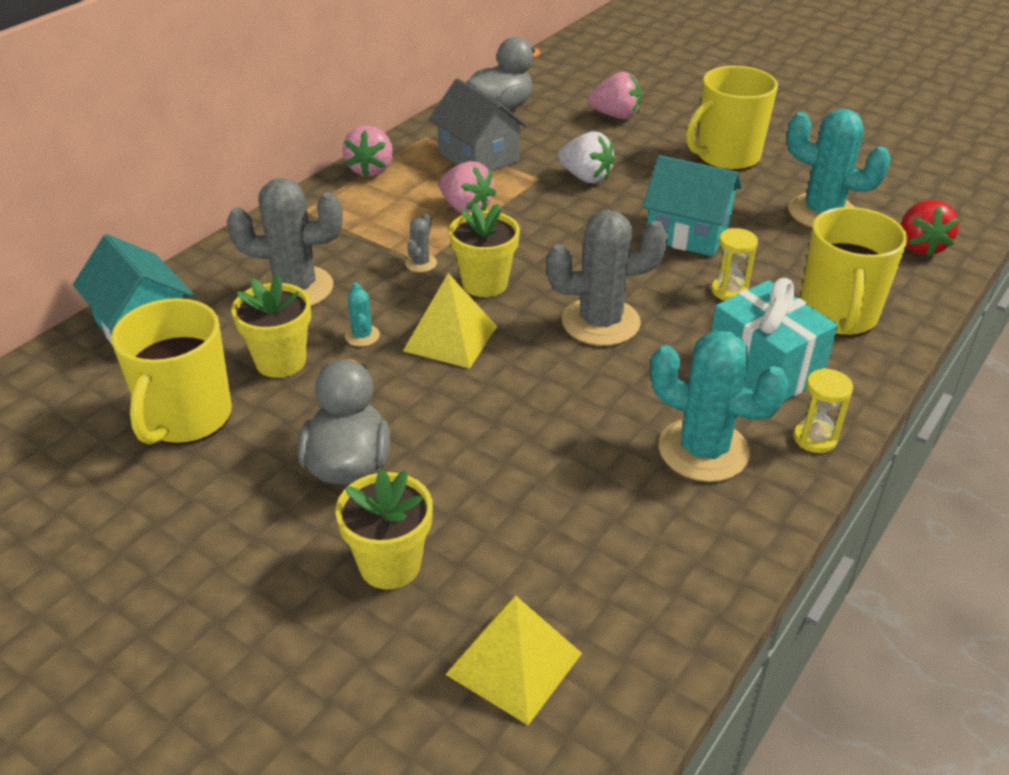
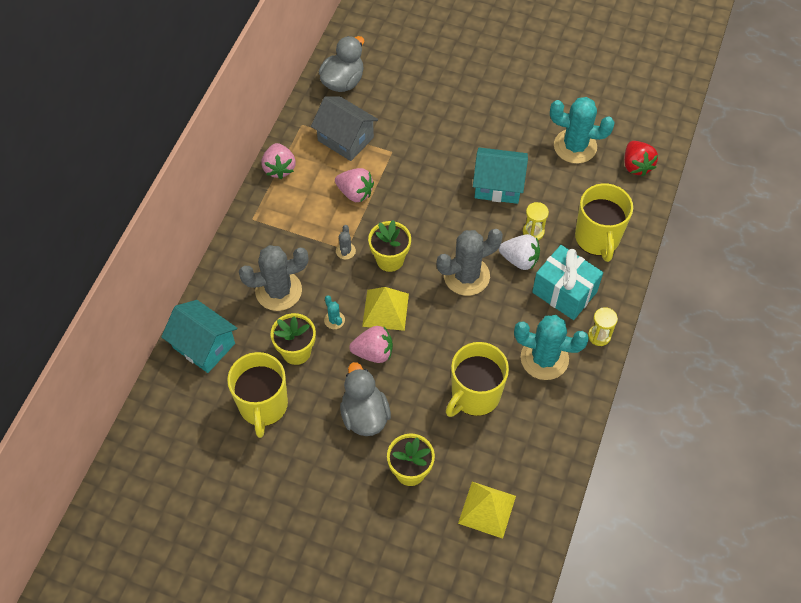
camera: 15 degrees left, 20 degrees up
(585, 177) = (421, 144): white strawberry -> white strawberry (519, 259)
(615, 116) = (423, 73): pink strawberry -> pink strawberry (373, 352)
(726, 157) = (506, 102): yellow mug -> yellow mug (475, 395)

